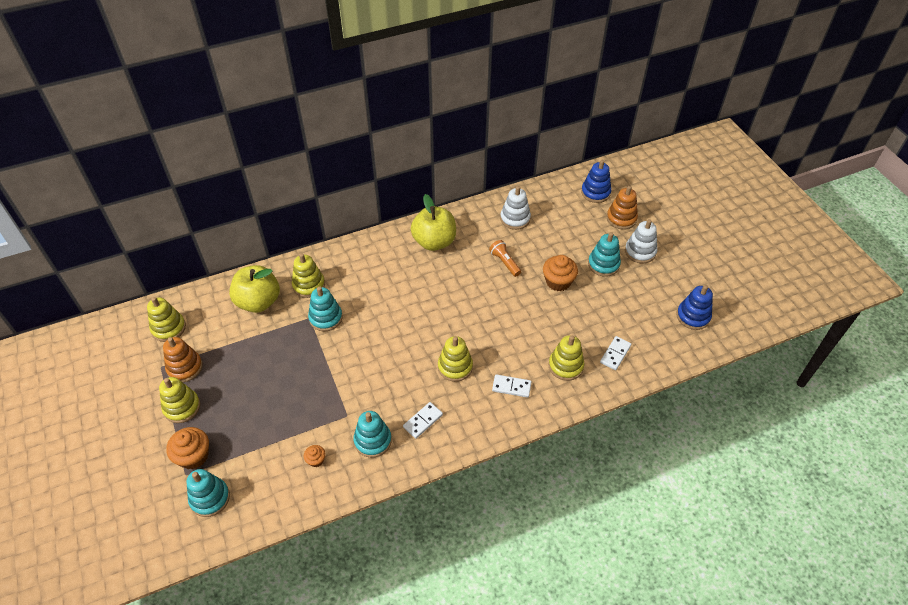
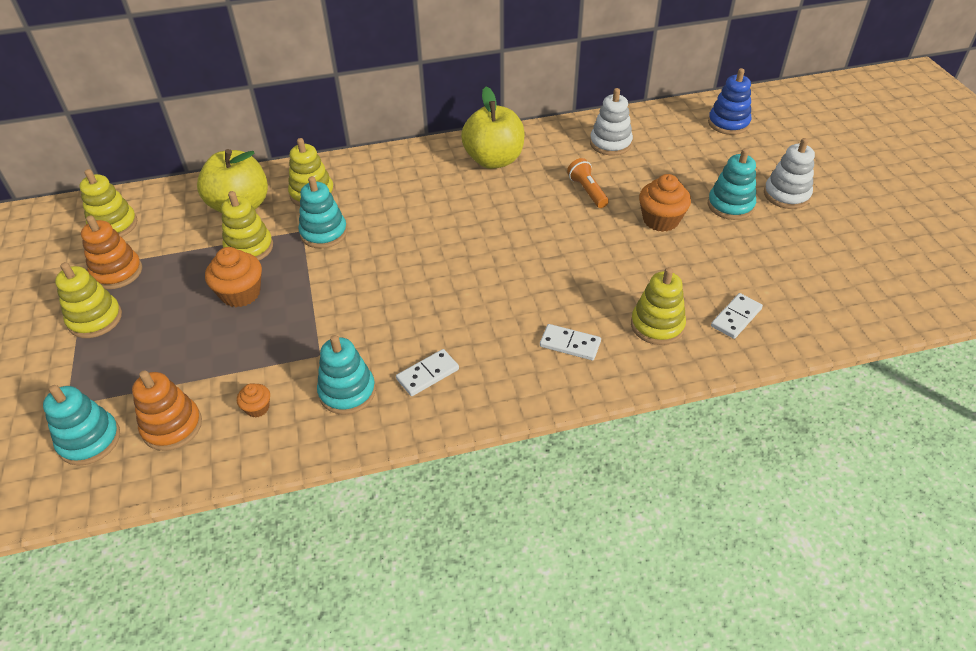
camera: 10 degrees right, 5 degrees down
(193, 456) = (88, 382): orange cupcake -> orange cupcake (241, 293)
(455, 367) = (491, 309): yellow stacking toy -> yellow stacking toy (249, 248)
(621, 218) = (762, 155): orange stacking toy -> orange stacking toy (172, 426)
(693, 316) = (862, 281): blue stacking toy -> none

